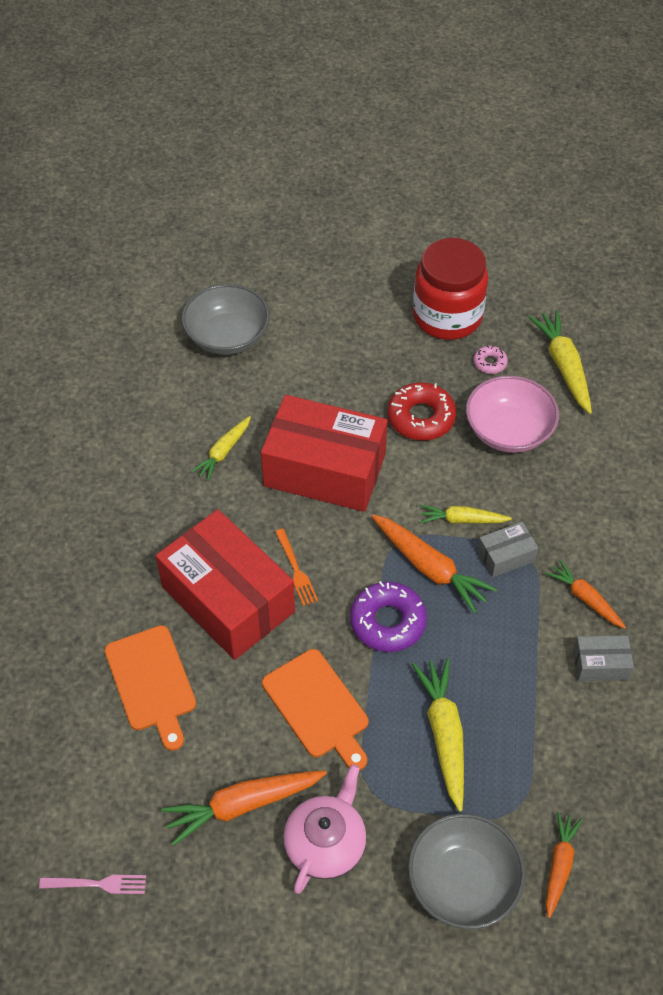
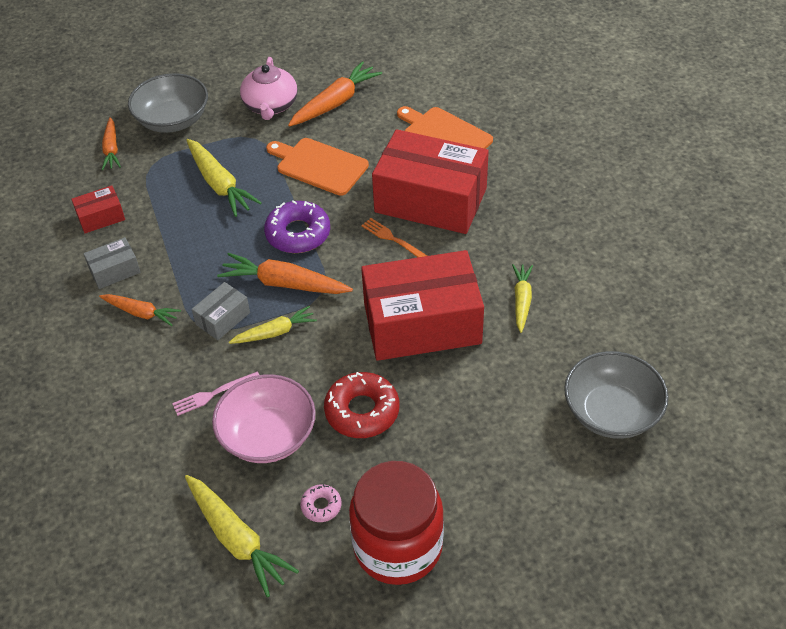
camera: 155 degrees right, 5 degrees down
(98, 884) = (395, 43): pink fork -> pink fork (213, 394)
(599, 751) = (101, 217): none -> red box

